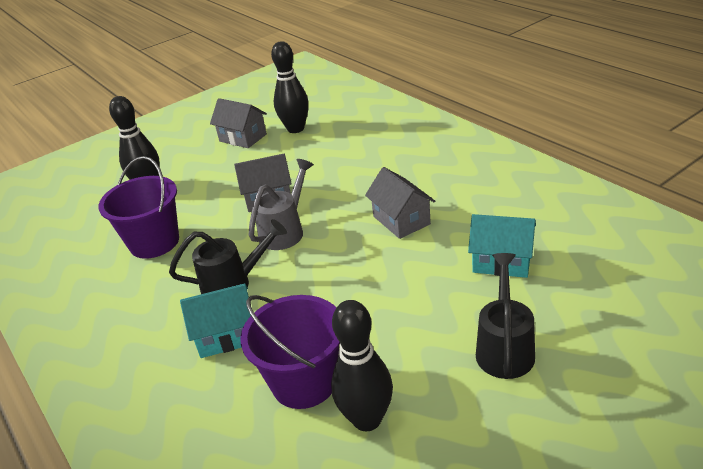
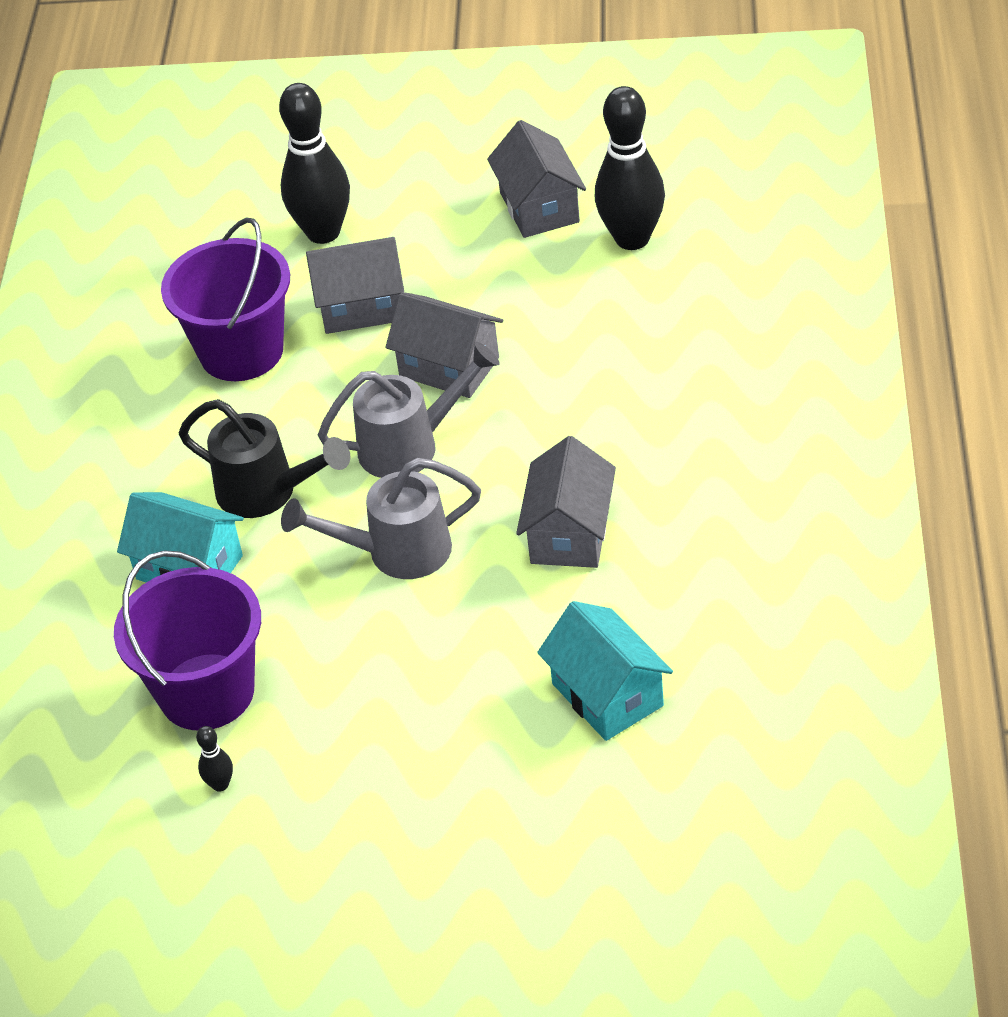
camera: 40 degrees right, 10 degrees up
(199, 200) = (361, 307): none -> grey house
(330, 269) = (397, 552): none -> grey watering can
(367, 419) = (220, 784): black bowling pin -> black bowling pin, size x0.41
(504, 348) = (456, 812): black watering can -> none

